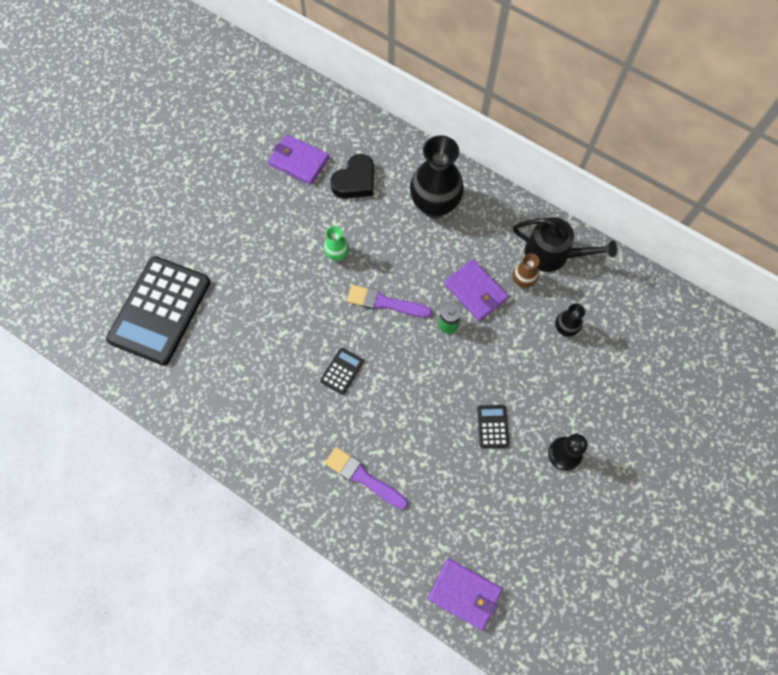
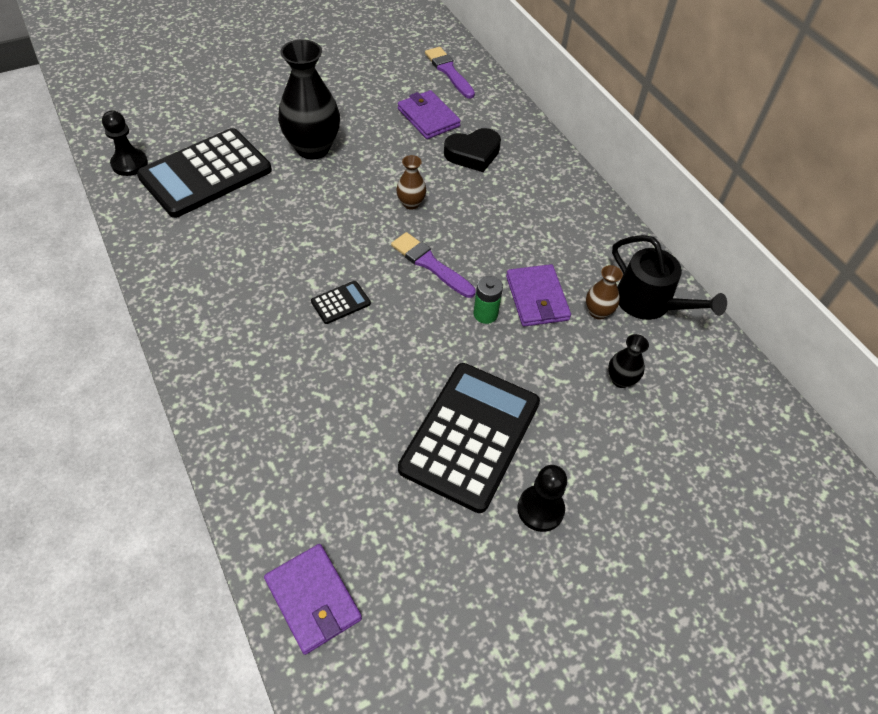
camera: 25 degrees right, 15 degrees down
(91, 333) = (129, 164): none -> black pawn
(337, 254) = (411, 203): green vase -> brown vase
(363, 477) = (288, 412): purple brush -> purple brush (449, 71)
(434, 205) = (542, 206): black vase -> black vase (313, 148)
(492, 426) = (470, 436): black calculator -> black calculator, size x2.47

